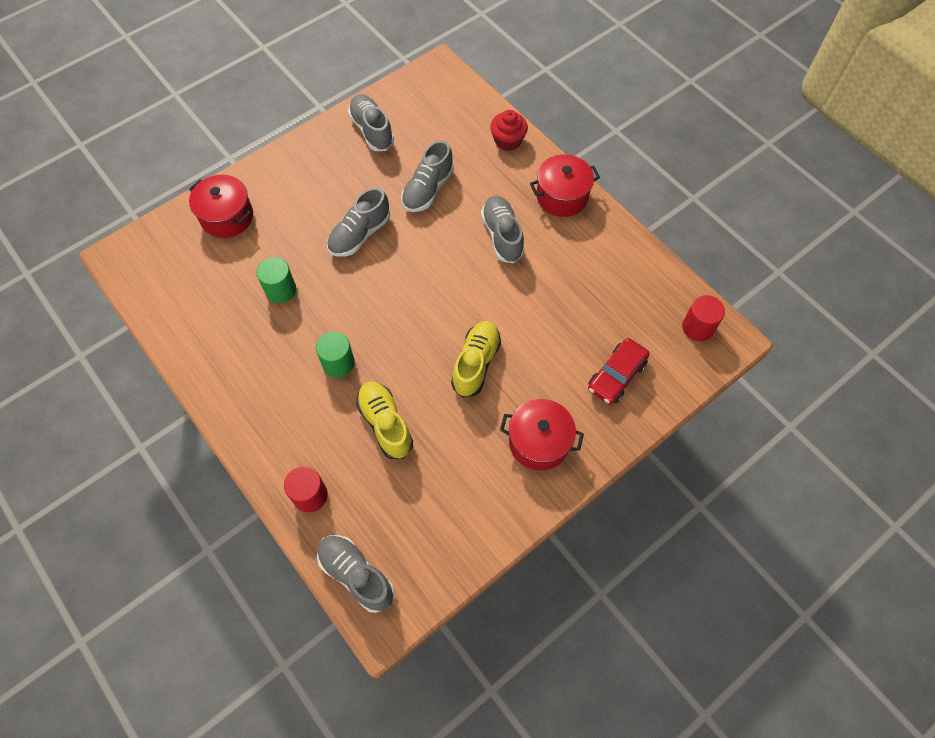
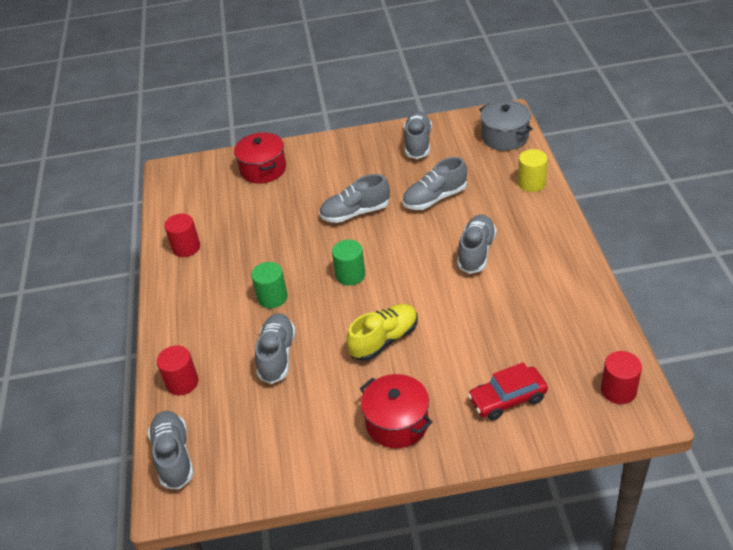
camera: 35 degrees right, 20 degrees down
(206, 343) = (186, 247): none -> red cylinder
(281, 290) = (266, 231): green cylinder -> green cylinder (350, 275)
(385, 424) = (277, 355): yellow shoe -> grey shoe
(452, 95) = (505, 137): none -> grey pot
(508, 141) = (531, 183): red cupcake -> yellow cylinder
(562, 196) = (553, 240): red pot -> none

